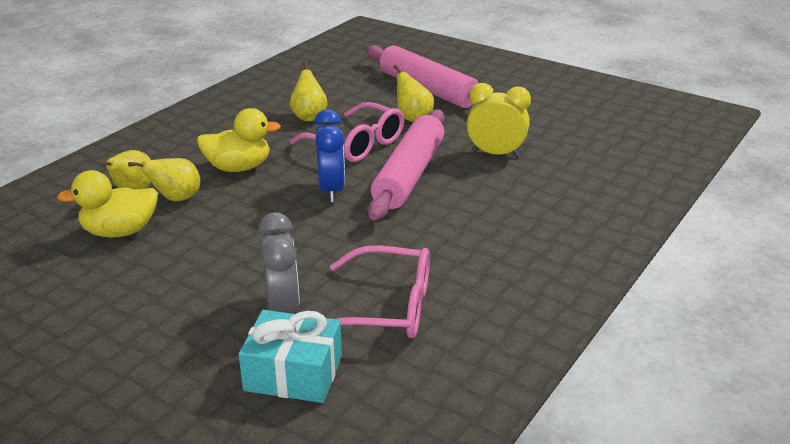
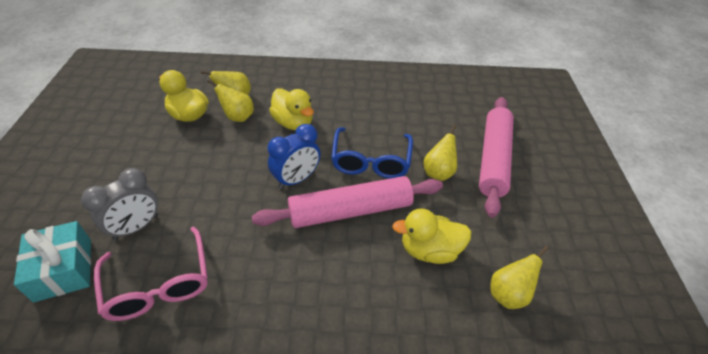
camera: 55 degrees right, 15 degrees up
(309, 117) = (387, 120): yellow pear -> yellow pear (508, 294)
(357, 144) = (371, 161): pink glasses -> blue glasses
(495, 154) = (429, 250): yellow clock -> yellow duck

